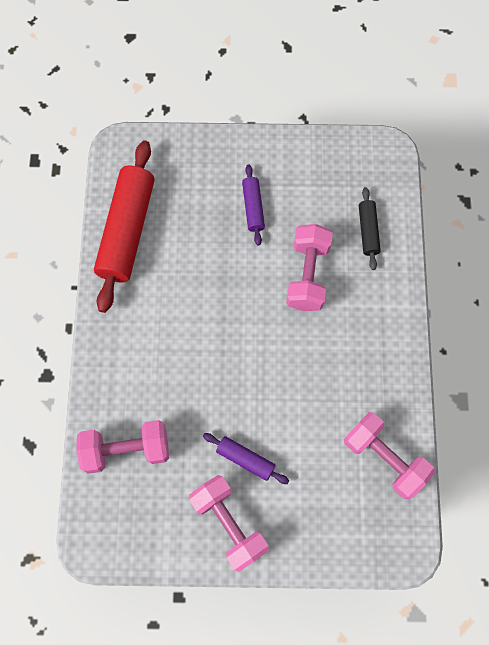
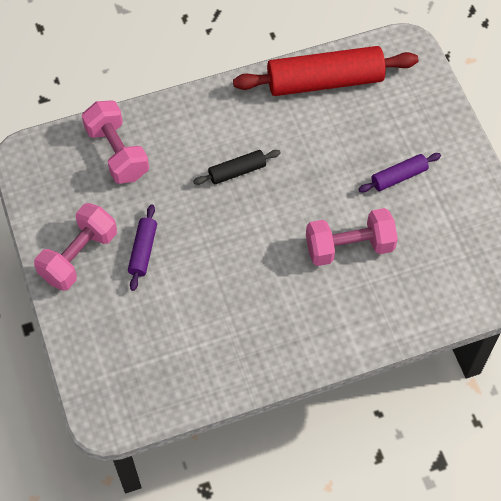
camera: 70 degrees right, 10 degrees down
(368, 231) = (423, 288): black rolling pin -> black rolling pin (237, 171)
(384, 458) = (188, 372): pink dumbbell -> none

